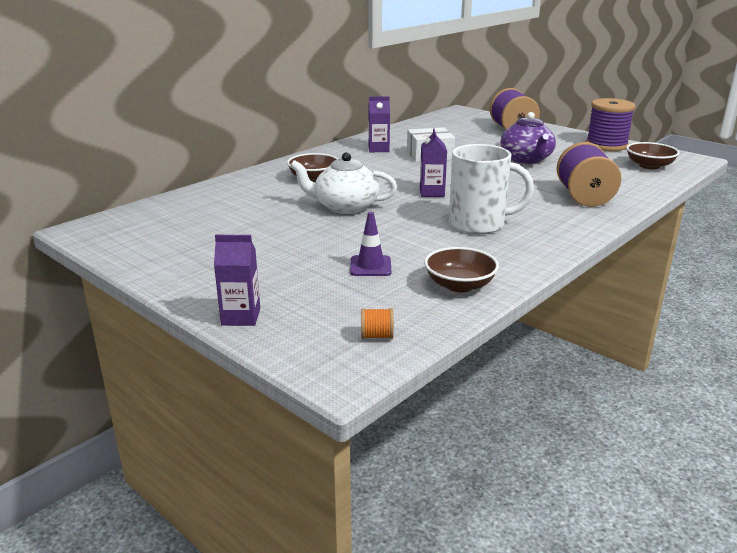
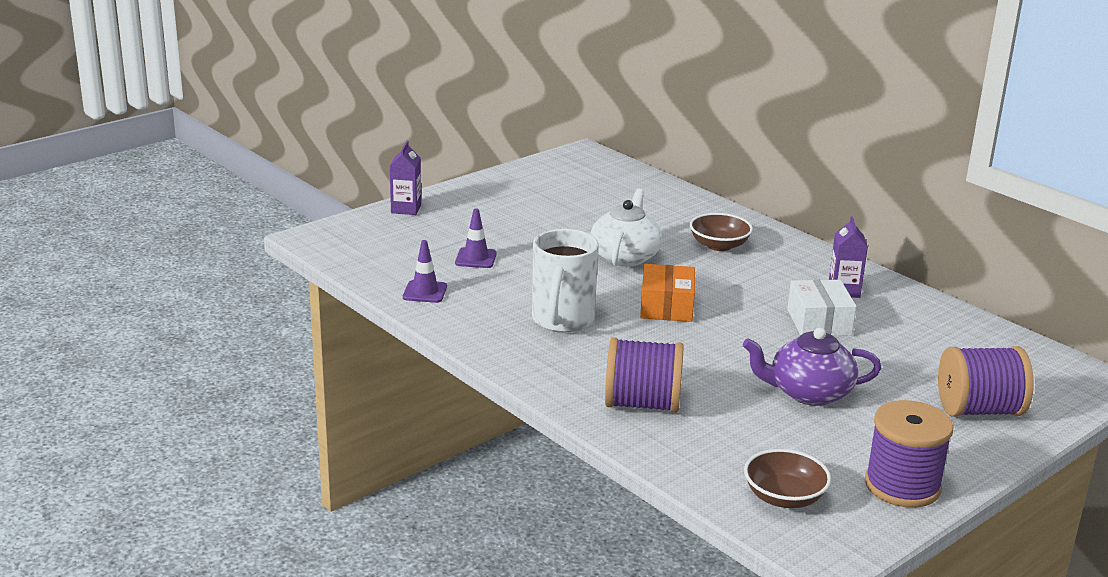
camera: 95 degrees right, 0 degrees up
(376, 336) = (356, 252): orange spool -> none
(432, 192) = (666, 307): purple carton -> orange box
(459, 285) = (425, 292): brown bowl -> purple traffic cone

